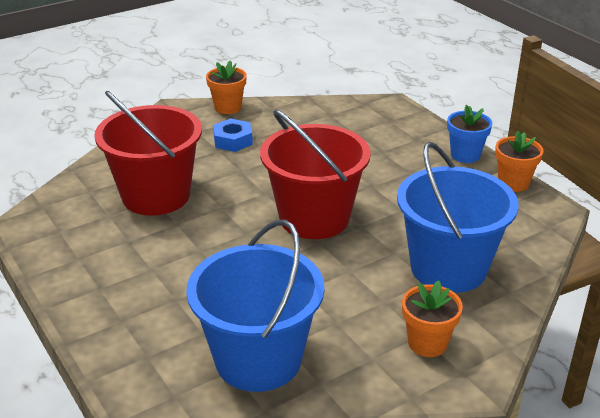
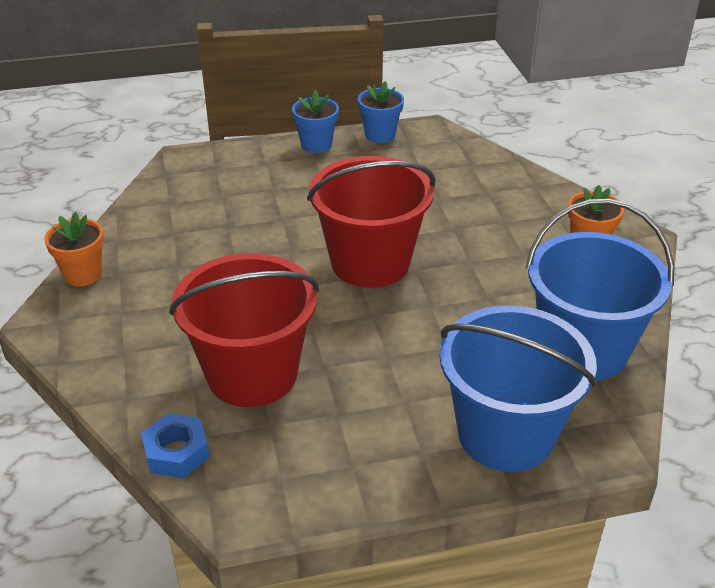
camera: 70 degrees left, 5 degrees up
(233, 141) = (169, 286): blue nut -> blue nut (176, 452)
(448, 268) = (490, 206): blue bucket -> blue bucket (505, 434)
(513, 183) = (380, 135): orange flower pot -> blue flower pot

